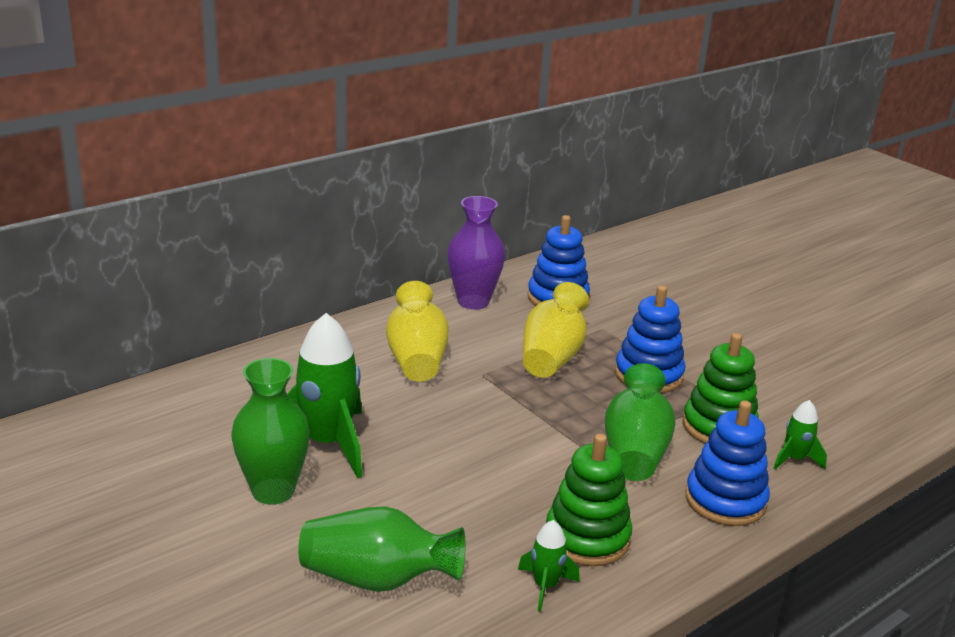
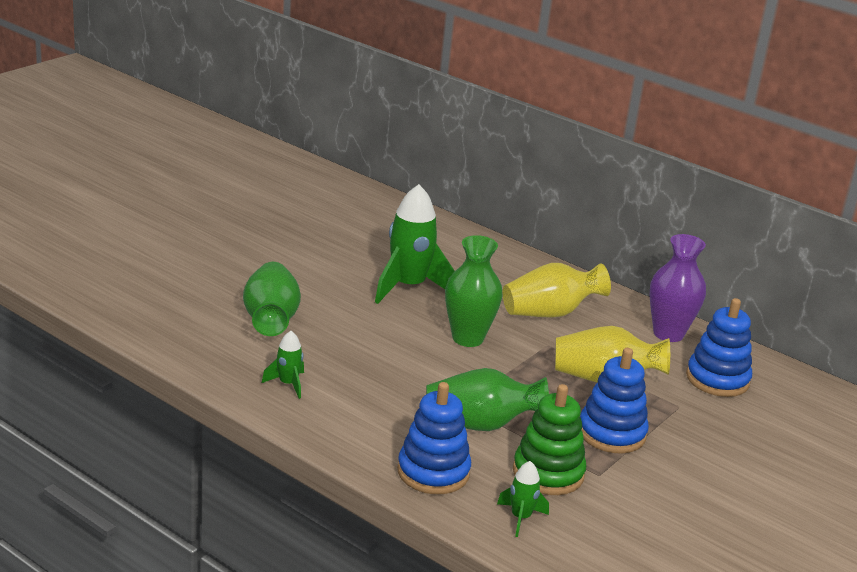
camera: 75 degrees right, 0 degrees up
(273, 491) = (344, 273): green vase -> green vase (467, 338)
(587, 538) = (350, 401): green stacking toy -> none

